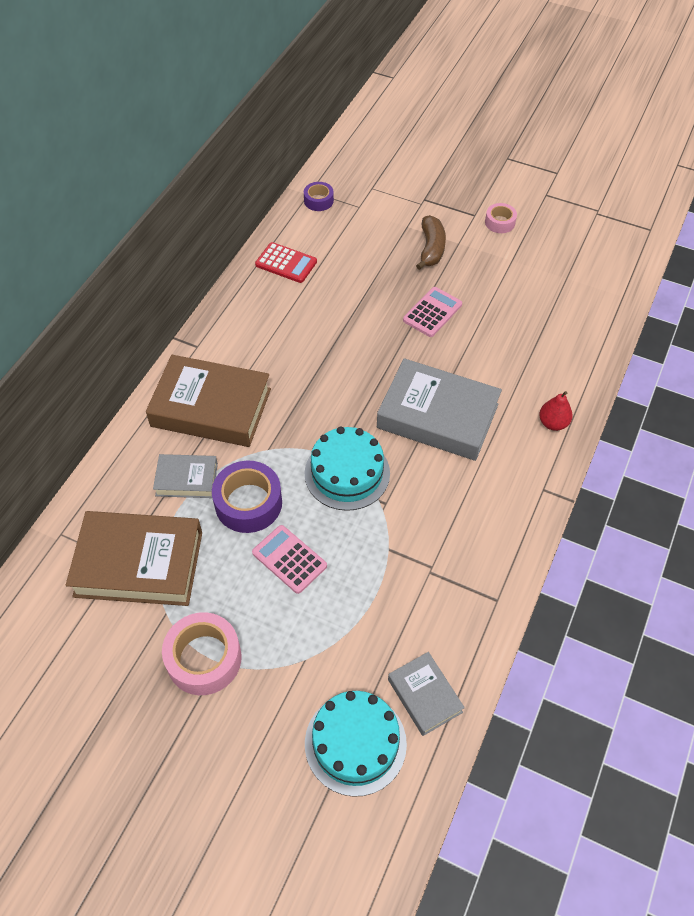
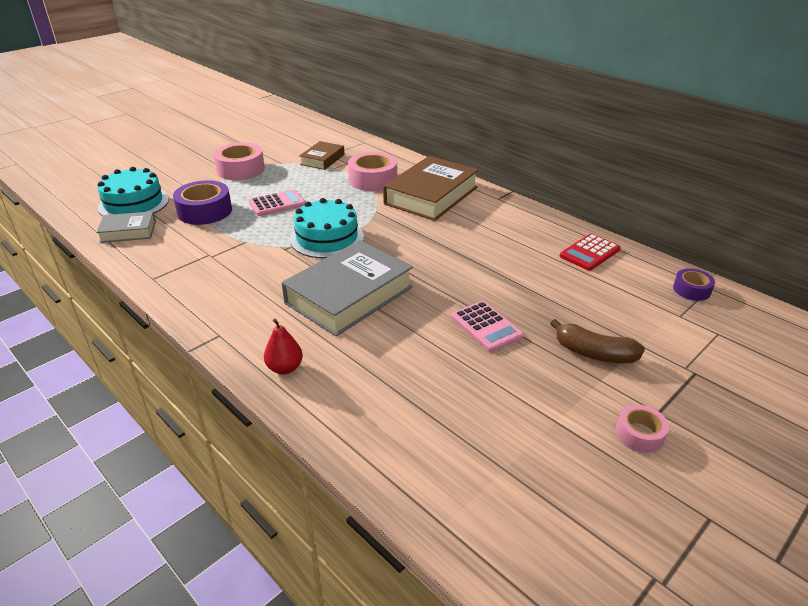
camera: 110 degrees right, 20 degrees down
(139, 564) = (322, 159): brown book -> brown book, size x0.53
(186, 479) = (373, 180): grey book -> pink tape
(248, 503) = (335, 197): purple tape -> purple tape (205, 211)

